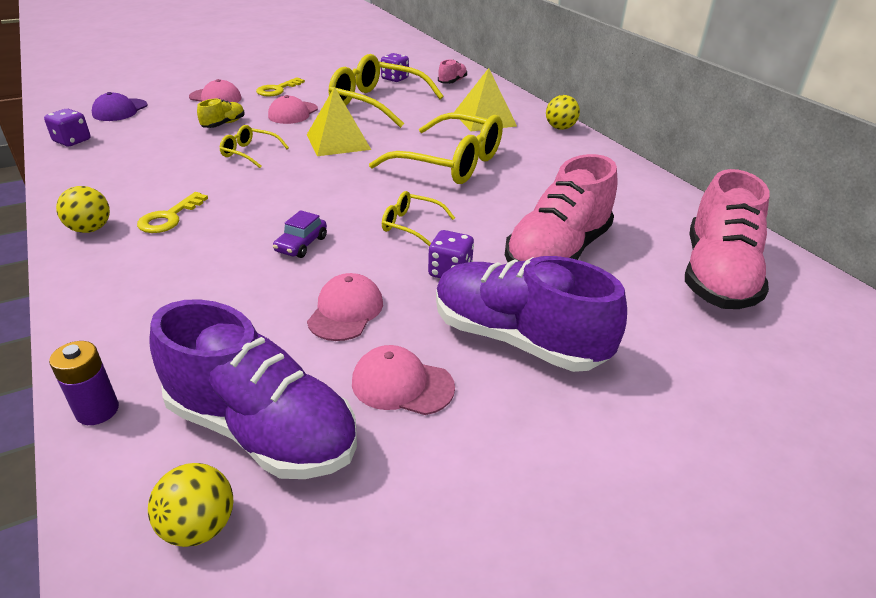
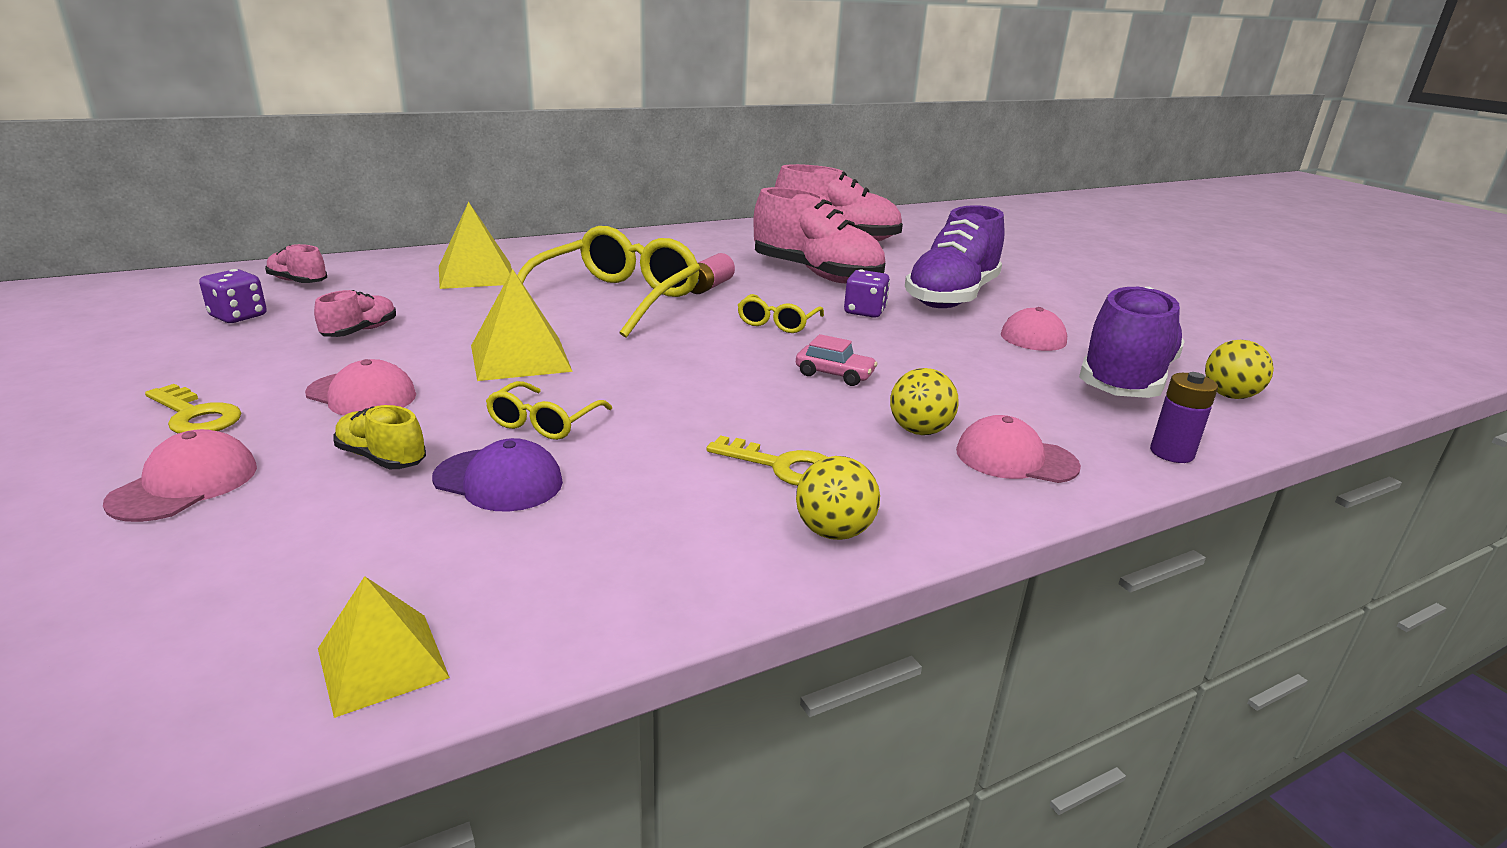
camera: 90 degrees left, 10 degrees down
(72, 141) = (382, 662): purple dice -> yellow pyramid
(120, 110) = (163, 626): purple cap -> purple cap (498, 480)
(301, 244) = (834, 374): purple car -> pink car
(346, 311) = (950, 352): pink cap -> pink cap (1015, 458)
(377, 103) = (360, 331): yellow glasses -> pink shoe
(493, 197) = (708, 287): none -> pink battery
(560, 128) = (526, 246): yellow ball -> yellow ball (919, 431)

